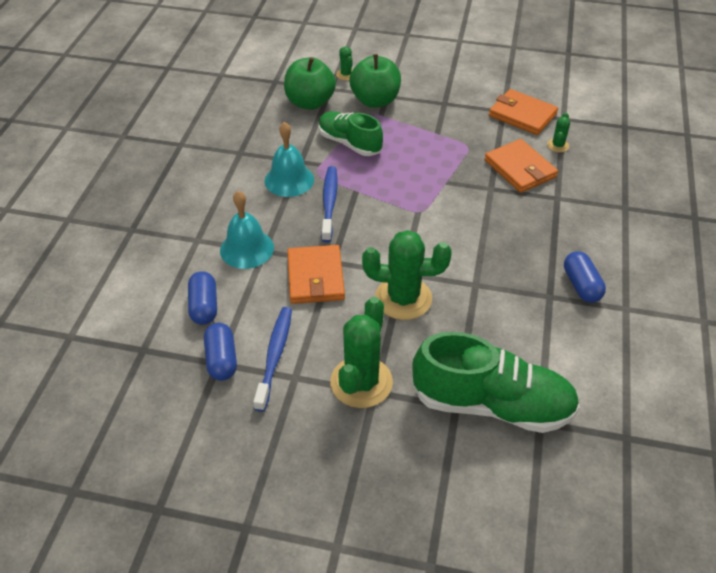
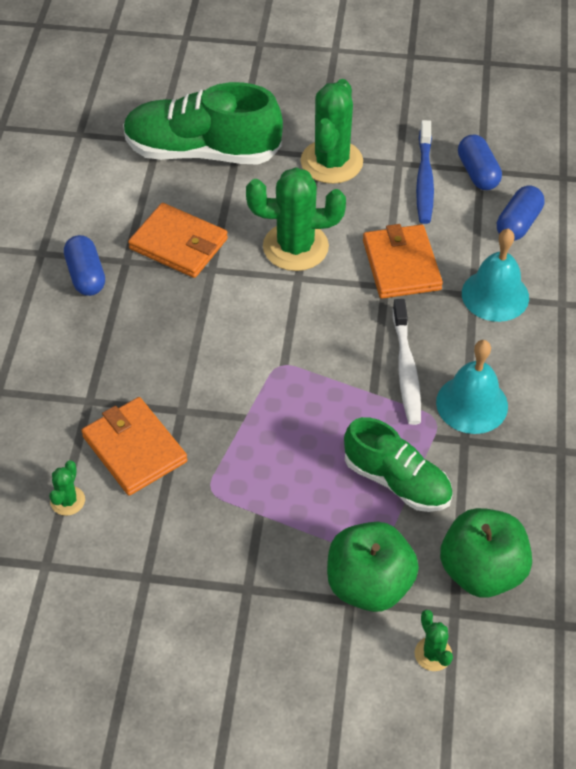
camera: 175 degrees right, 5 degrees up
(204, 306) = (518, 223): blue capsule -> blue capsule turned 45 degrees clockwise
(329, 203) = (406, 369): blue toothbrush -> white toothbrush
(522, 115) = (114, 568): orange wallet -> orange wallet (178, 244)

